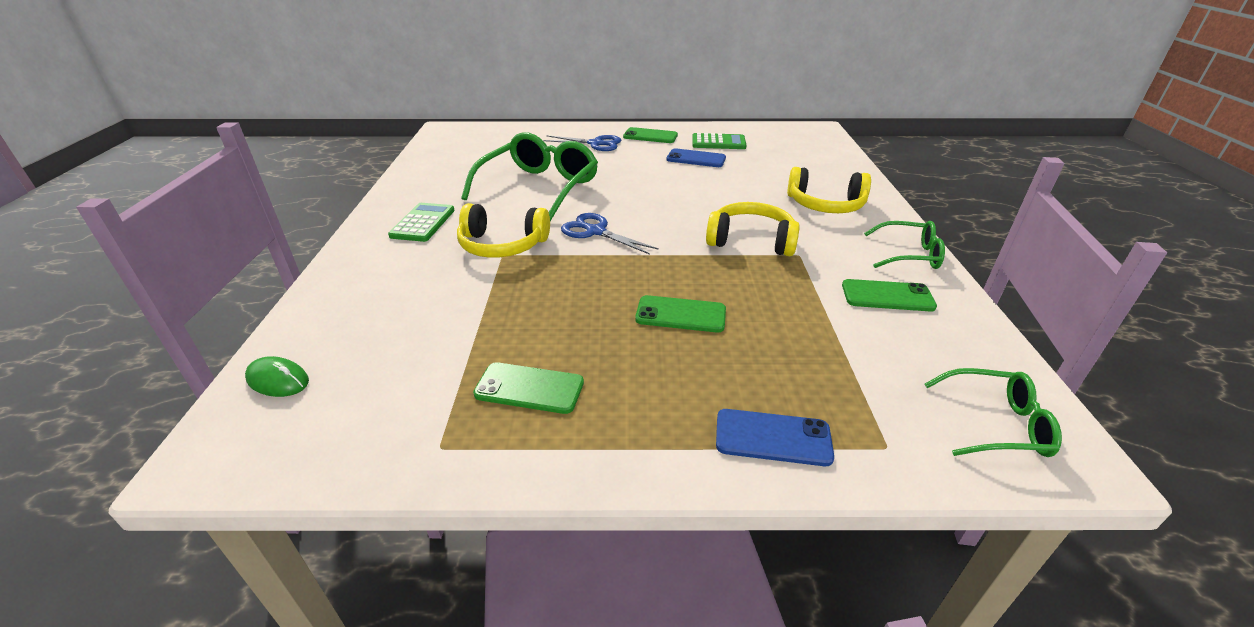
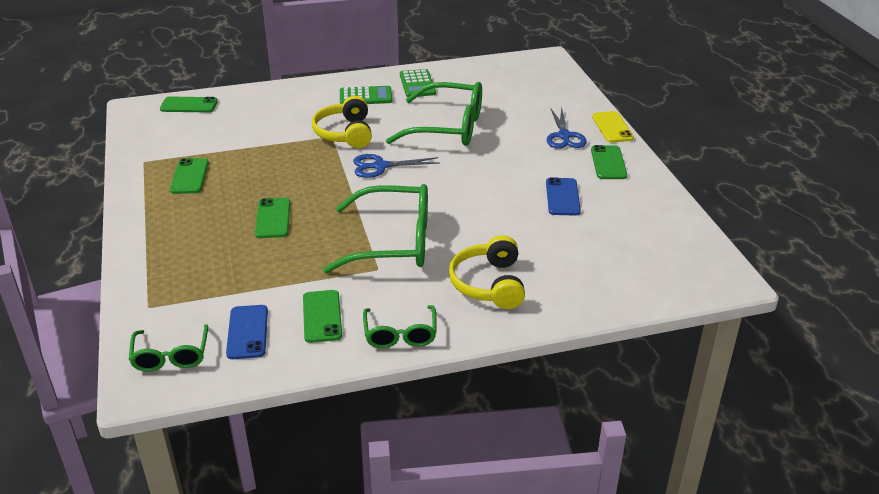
camera: 75 degrees right, 0 degrees up
(278, 380) = (189, 105): green mouse -> green phone
(594, 126) = (612, 127): none -> yellow phone
(595, 231) = (380, 166): blue scissors -> blue scissors turned 120 degrees counterclockwise
(718, 142) = (620, 207): green calculator -> green calculator (417, 84)
(751, 240) = (394, 242): yellow headphones -> green glasses
(773, 438) = (154, 263): blue phone -> blue phone (247, 332)

